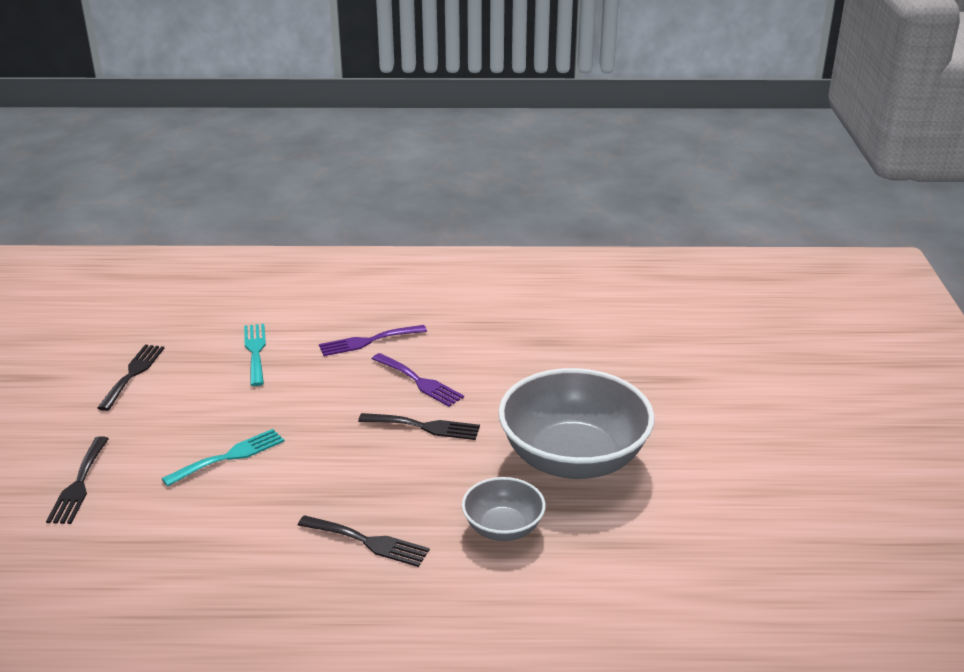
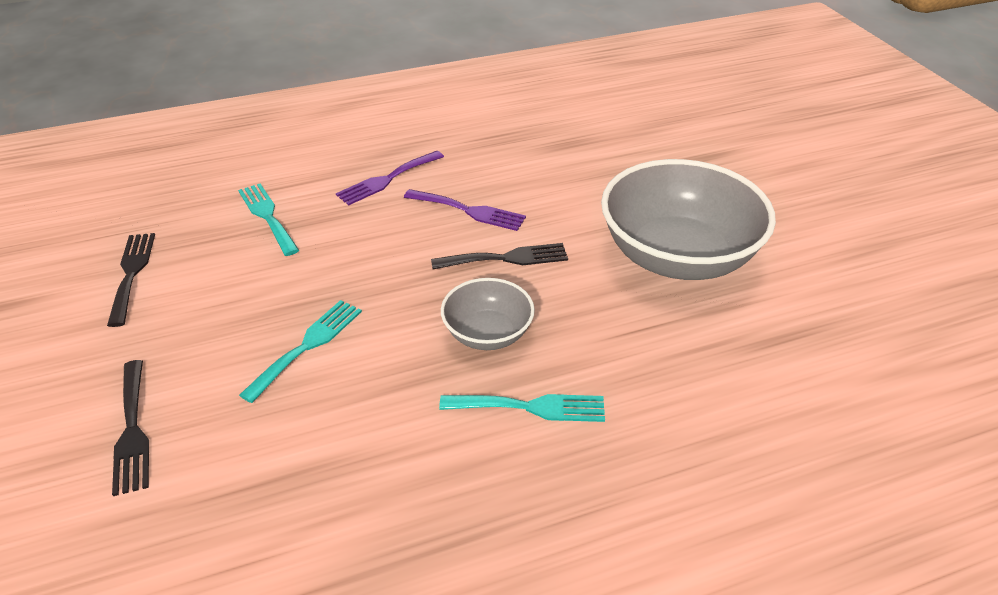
camera: 20 degrees left, 10 degrees up
(368, 542) = (531, 407): black fork -> turquoise fork
(503, 527) = (661, 350): grey bowl -> grey bowl (487, 333)

